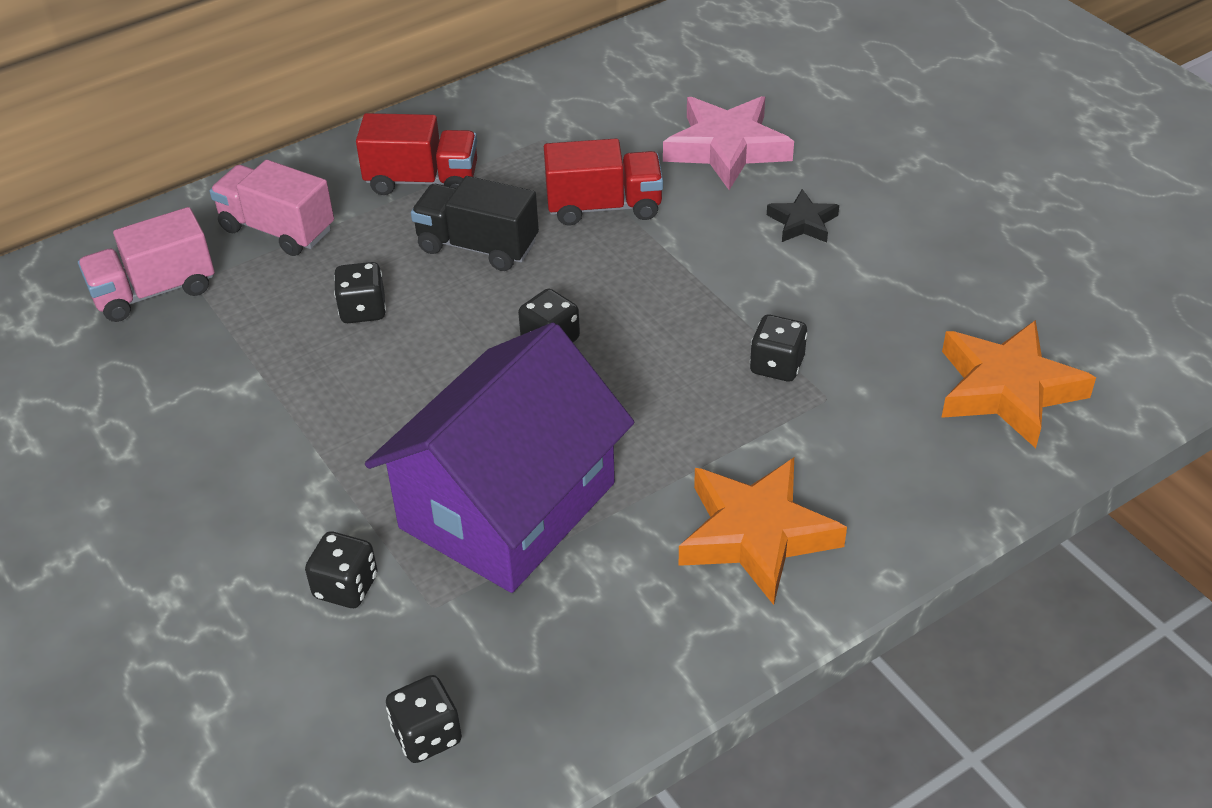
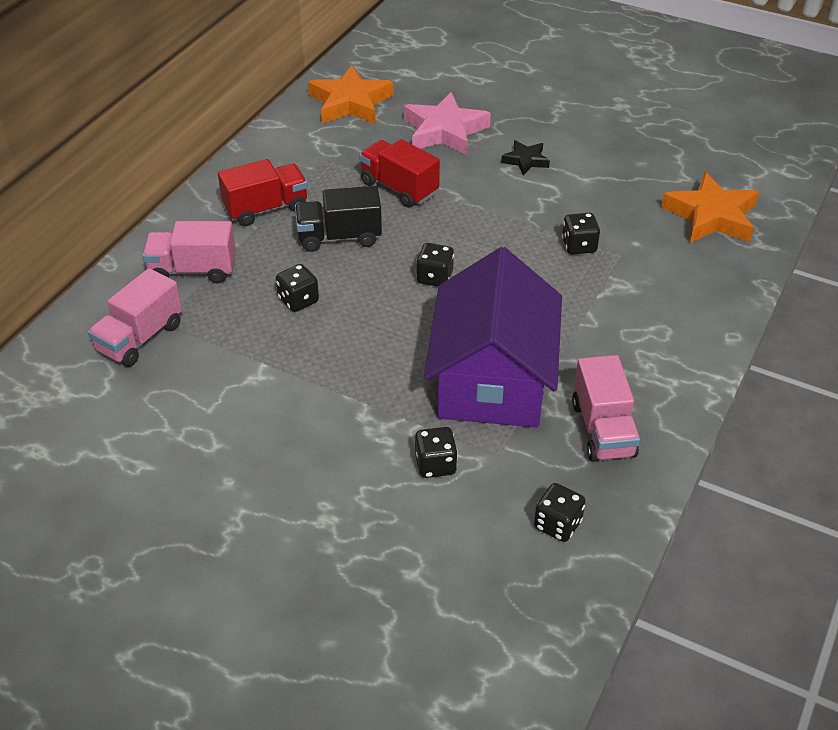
camera: 30 degrees left, 0 degrees up
(594, 633) = (603, 429): none -> pink truck
(604, 206) = (399, 188): red truck -> red truck turned 105 degrees counterclockwise
(756, 535) = (645, 342): orange star -> orange star (350, 103)

